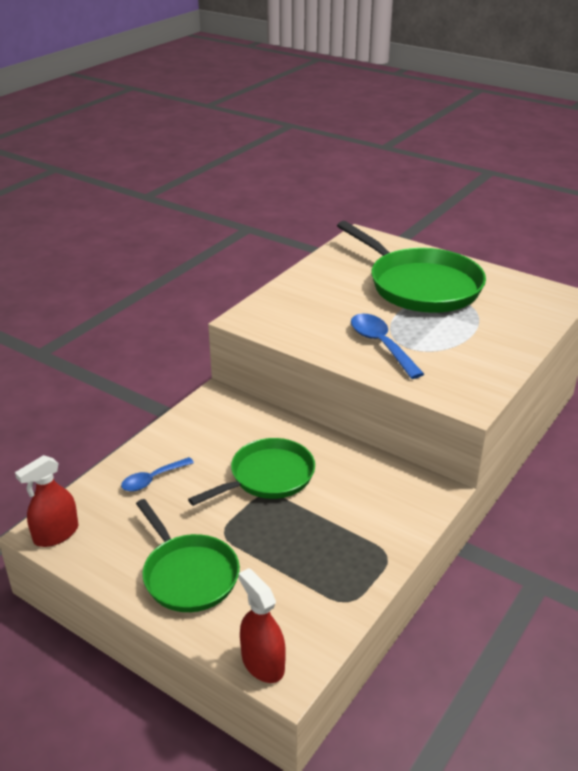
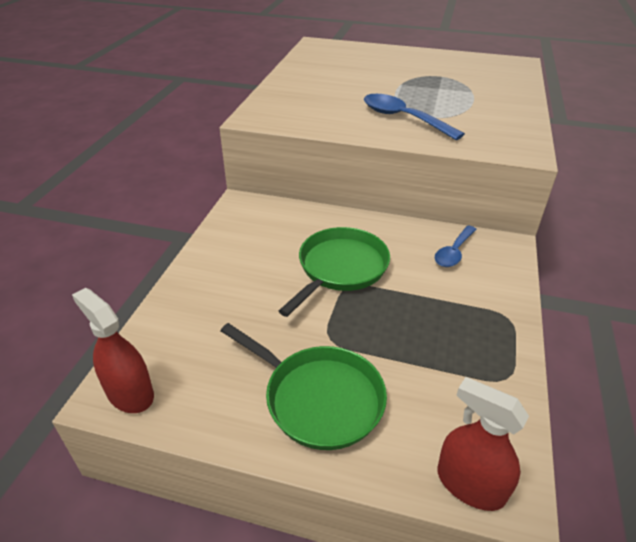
camera: 20 degrees left, 5 degrees up
(56, 534) = (130, 393): red spray bottle -> red spray bottle turned 105 degrees clockwise
(152, 479) = (218, 300): blue spoon -> blue spoon (454, 252)
(420, 286) = (397, 70): green pan -> none

